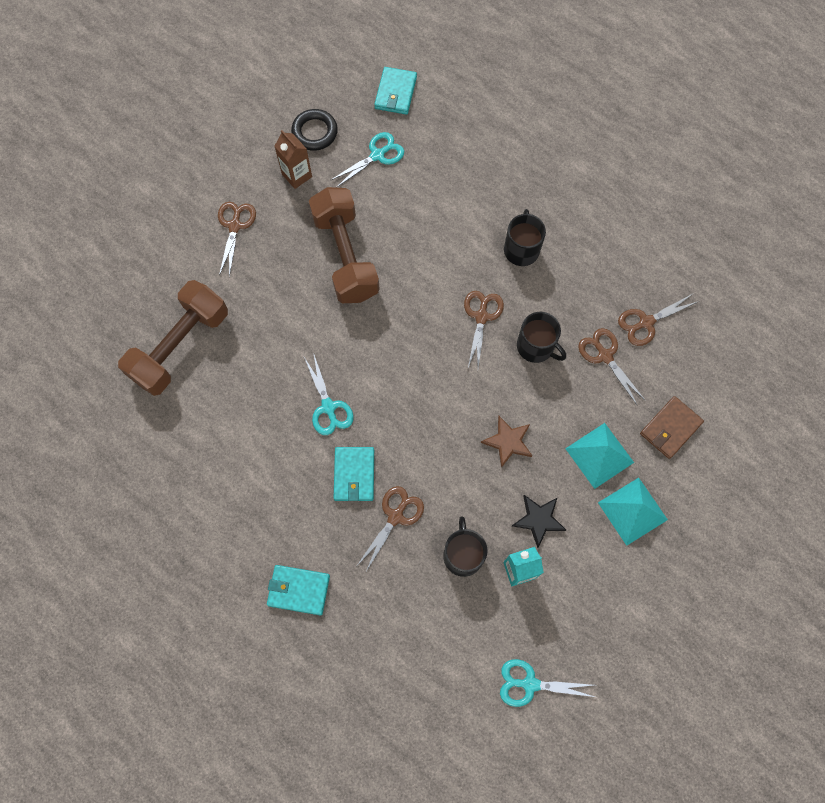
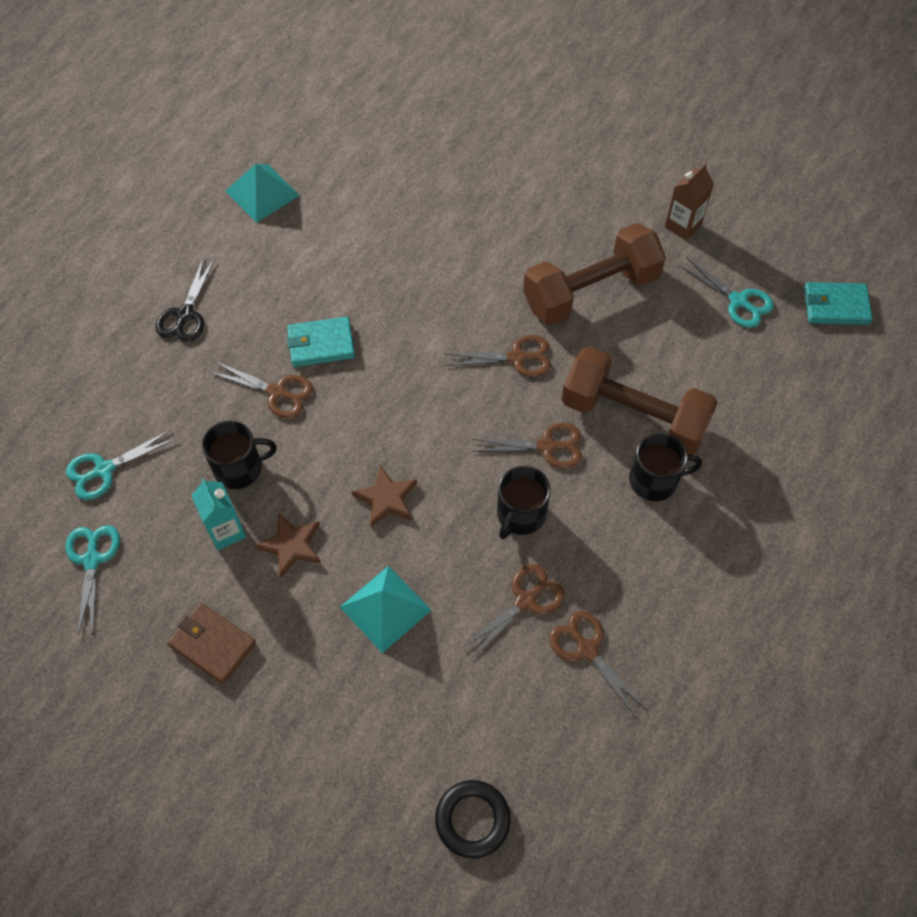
camera: 80 degrees right, 10 degrees down
(180, 346) = (442, 162): brown dumbbell -> brown dumbbell (633, 416)
(235, 226) = (599, 180): brown scissors -> brown scissors (517, 358)
(298, 590) = (185, 314): turquoise wallet -> black scissors
(315, 132) = (747, 233): black ring -> black ring (472, 820)
(328, 407) = (397, 306): turquoise scissors -> turquoise scissors (104, 470)
(539, 519) = (291, 545): black star -> brown star
(632, 511) = (316, 657): turquoise pyramid -> turquoise pyramid (262, 193)
(670, 428) = (437, 696): brown wallet -> brown wallet (212, 644)

